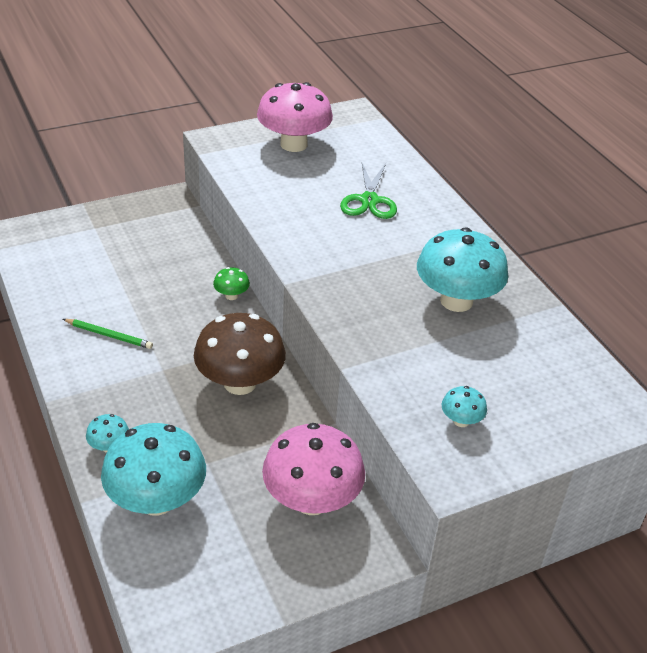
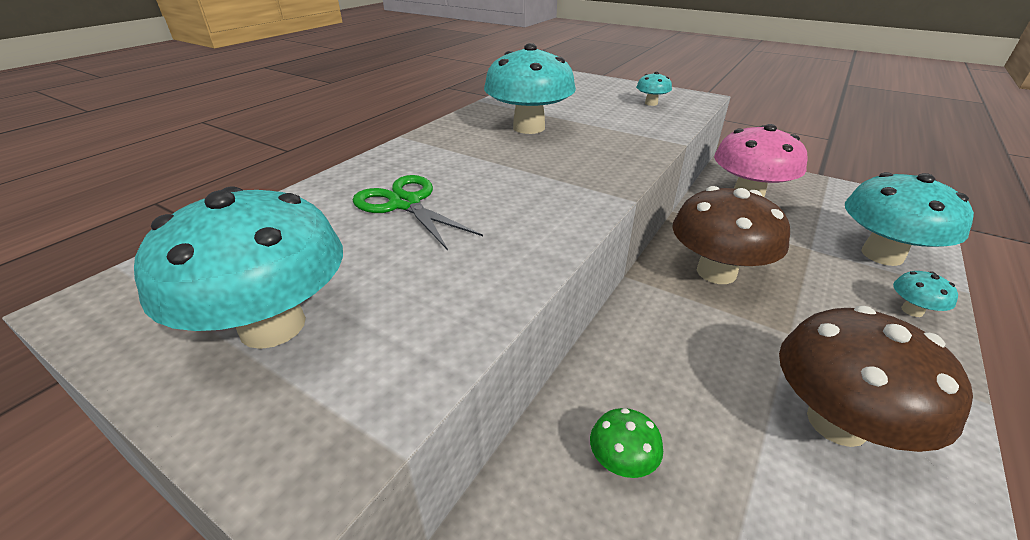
camera: 120 degrees left, 5 degrees down
(109, 335) = (836, 422): green pencil -> brown mushroom
(231, 295) = (614, 345): green mushroom -> green mushroom (621, 461)
(293, 144) = (273, 326): pink mushroom -> turquoise mushroom
(369, 200) = (405, 204): green scissors -> green scissors turned 105 degrees counterclockwise

